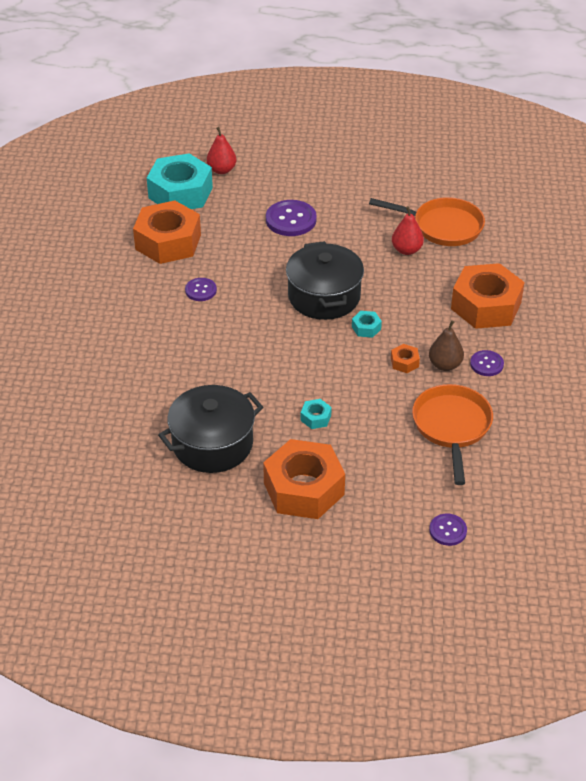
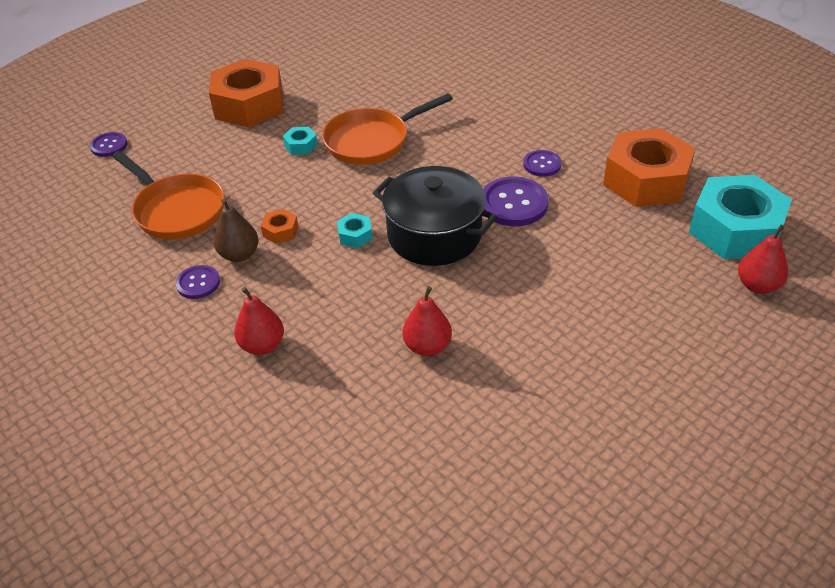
camera: 135 degrees right, 0 degrees up
(212, 444) = (352, 87): black pot -> none
(291, 220) = (592, 286): purple button -> purple button (513, 203)
(443, 226) = (429, 414): orange pan -> orange pan (371, 141)
(486, 306) = (262, 345): orange nut -> red pear

